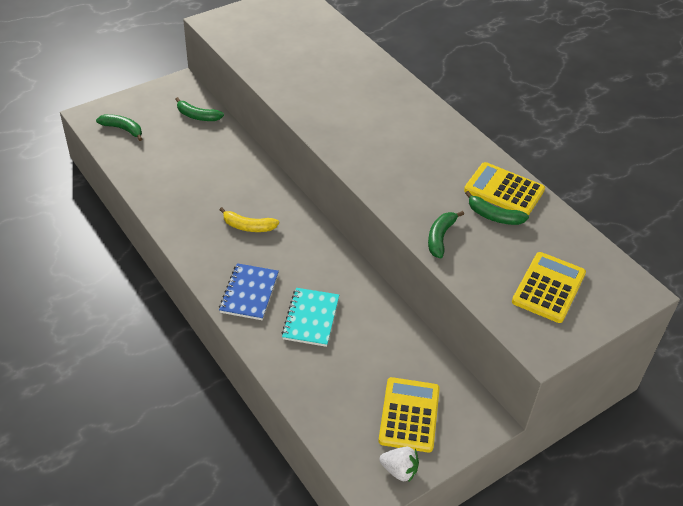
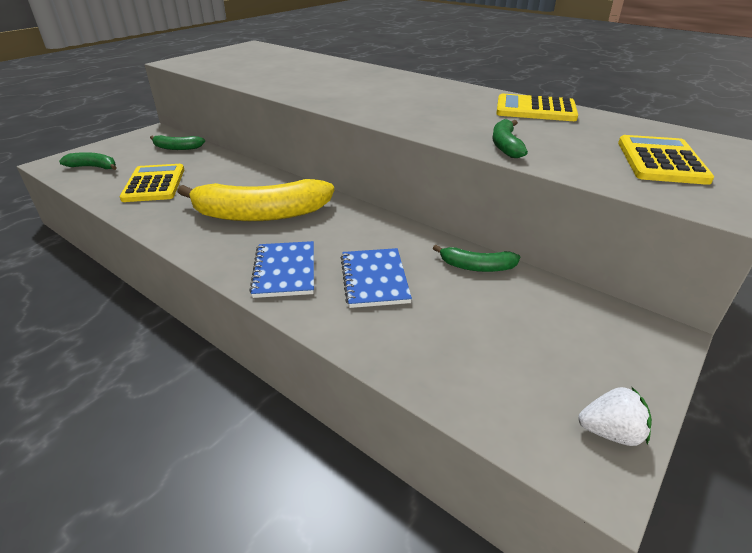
camera: 15 degrees left, 10 degrees down
(248, 226) = (260, 214): yellow banana -> yellow banana, size x2.11
(311, 318) = (374, 279): turquoise notebook -> blue notebook
(409, 415) = (566, 354): yellow calculator -> yellow calculator (154, 184)
(494, 216) = (544, 125): green banana -> green banana (477, 267)

